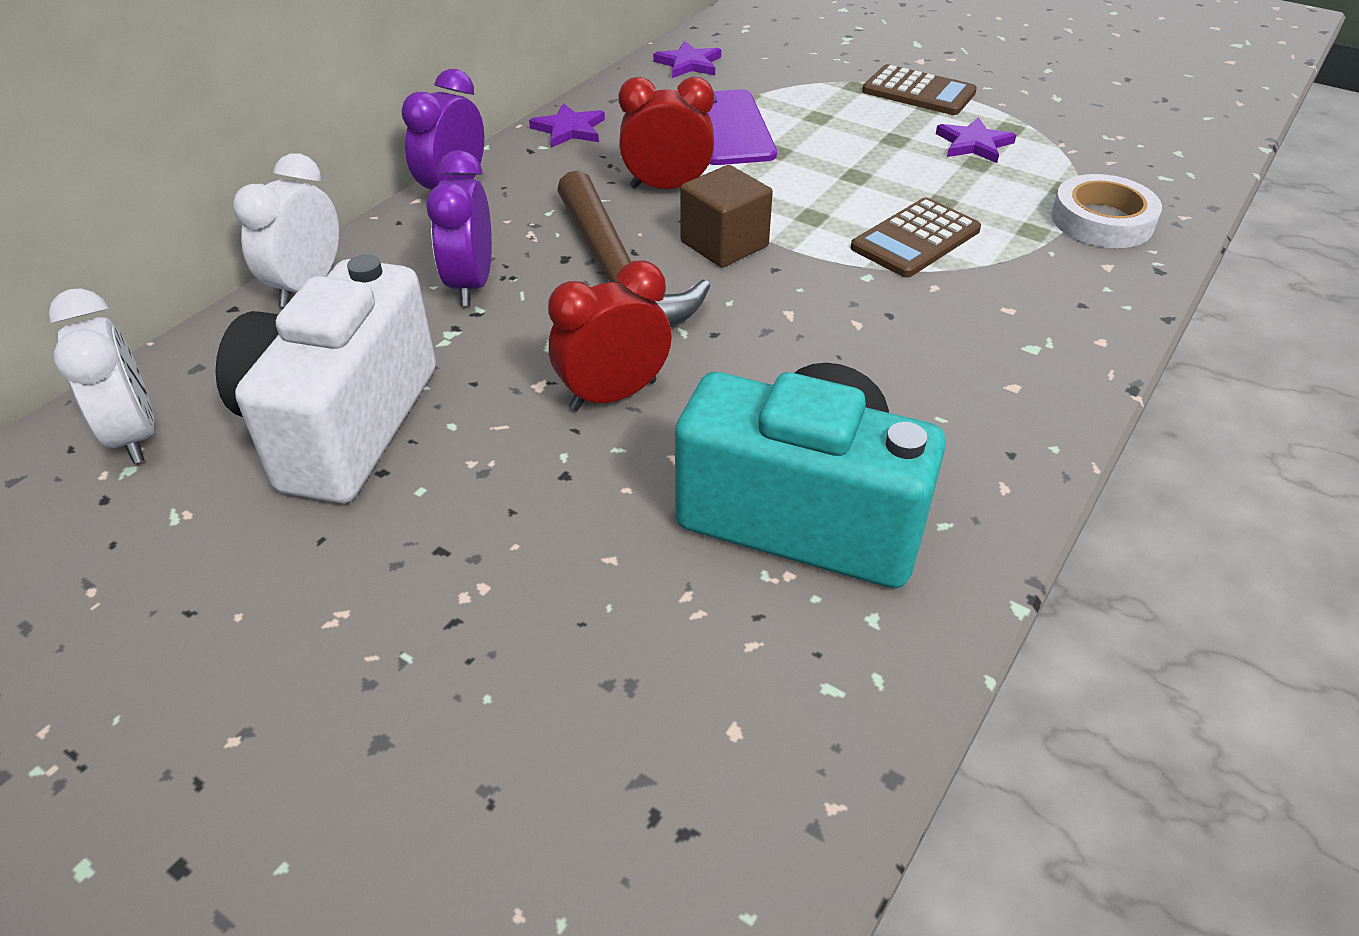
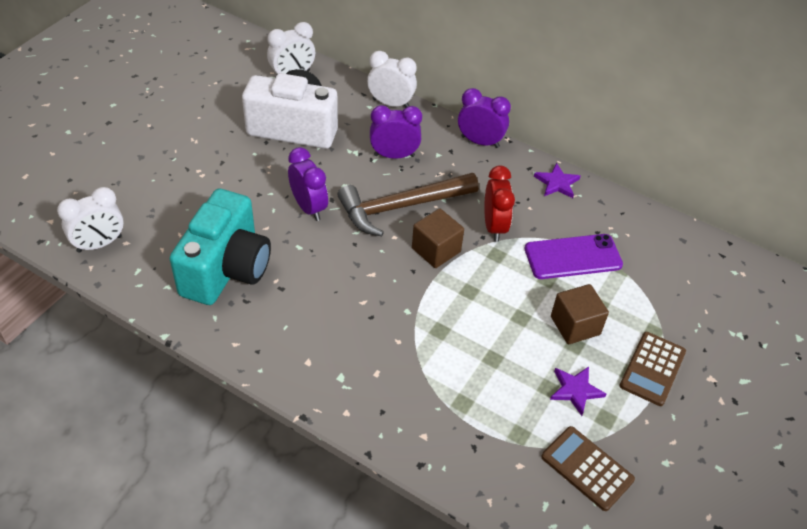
camera: 85 degrees right, 5 degrees up
(613, 395) = (309, 207): red clock -> purple clock
(689, 64) = (664, 239): purple star -> none
(745, 797) = (99, 244): none -> white clock
(860, 136) = (575, 325): none -> brown cube
(915, 239) = (447, 338): brown calculator -> brown calculator (587, 468)
(1102, 220) = (478, 446): white tape -> none

